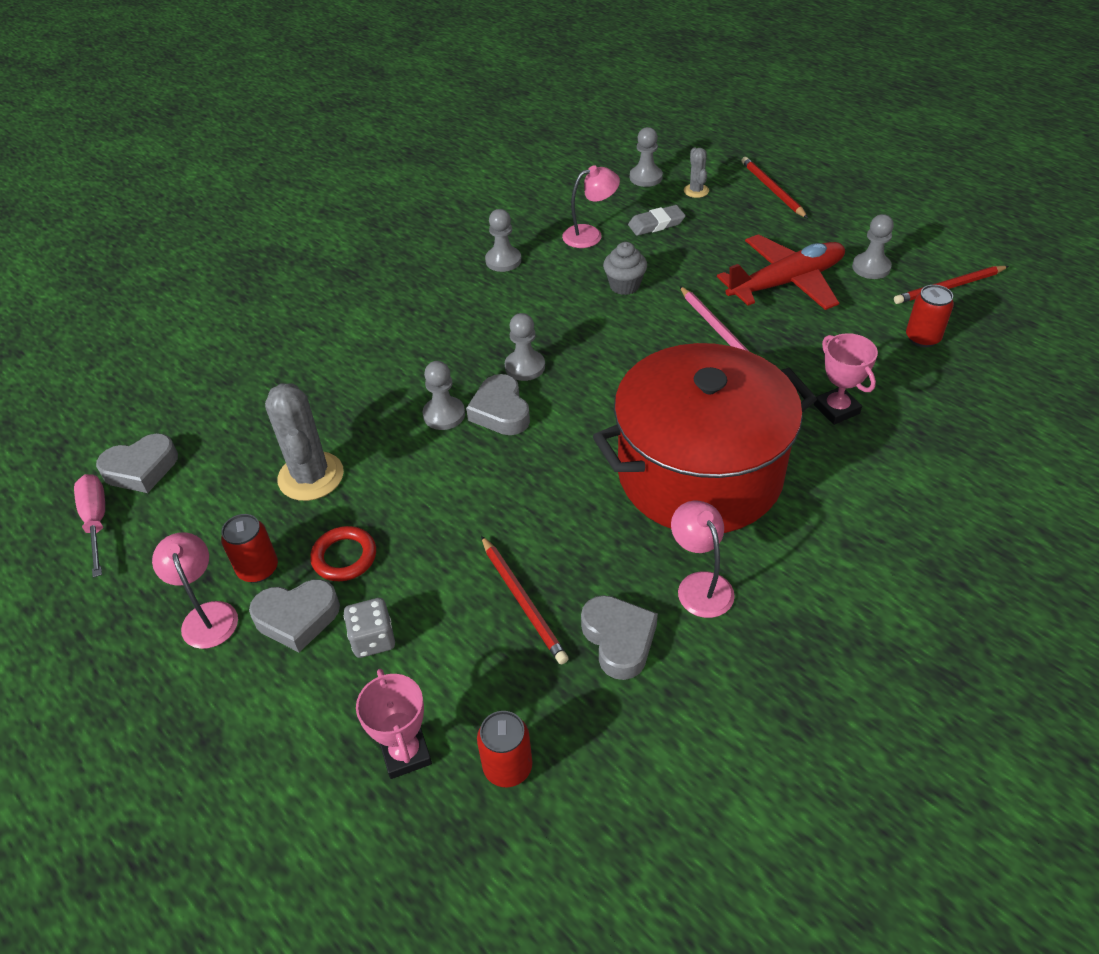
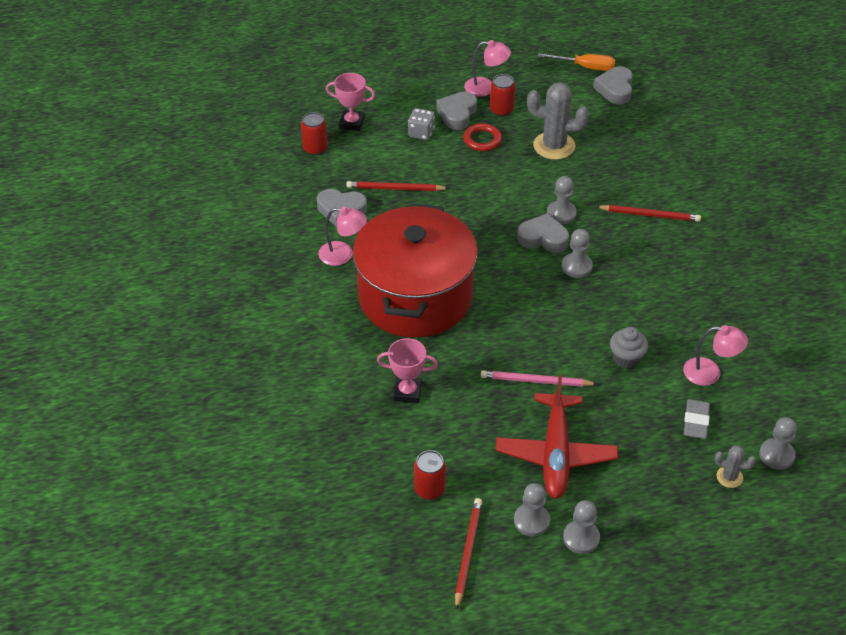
camera: 120 degrees right, 0 degrees up
(96, 522) = (585, 67): pink screwdriver -> orange screwdriver
(503, 260) = (711, 308): grey pawn -> grey pawn (581, 538)
(590, 235) = (710, 373): pink lamp -> pink lamp turned 90 degrees counterclockwise
(772, 189) = (693, 532): red pencil -> red pencil (650, 215)

